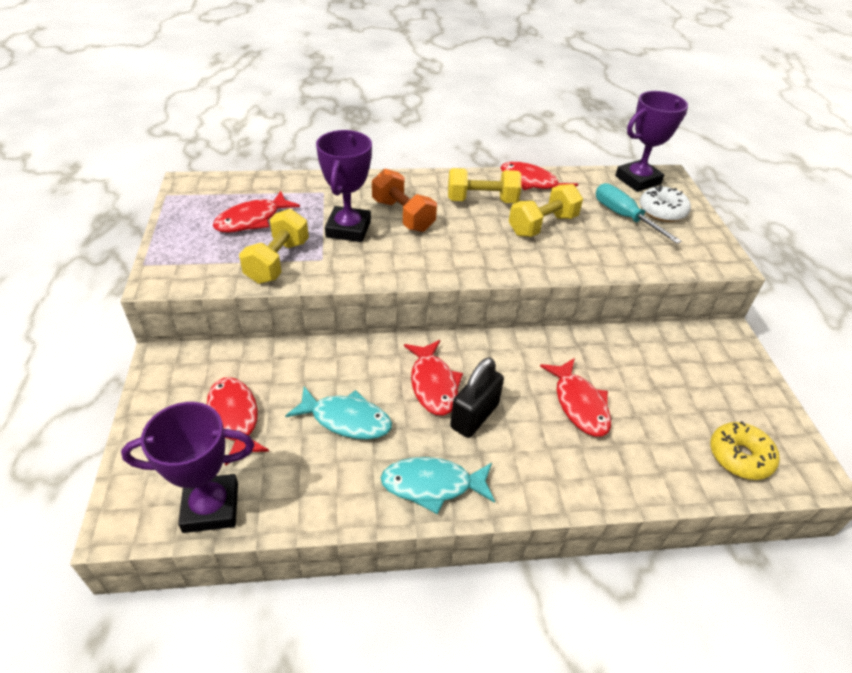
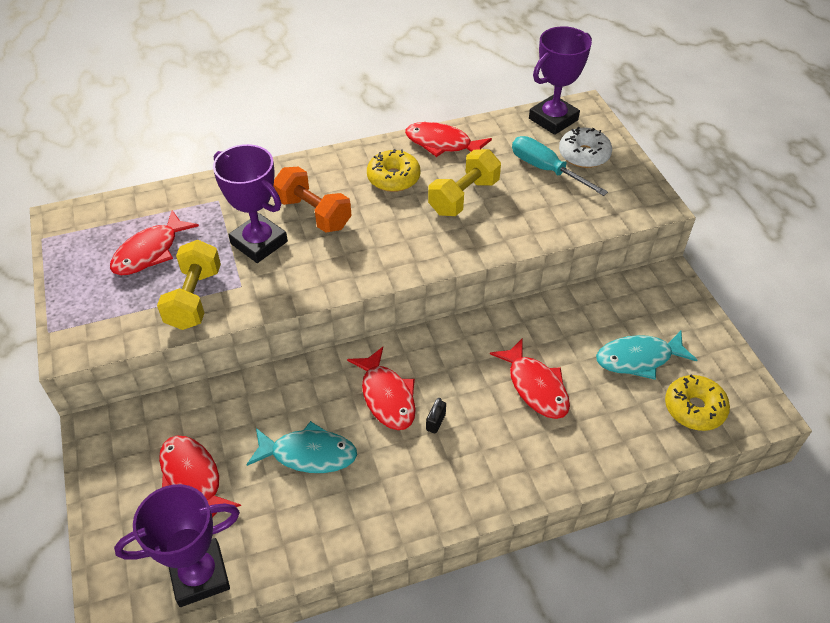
camera: 10 degrees left, 5 degrees up
(348, 229) = (259, 242): purple trophy -> purple trophy turned 45 degrees counterclockwise
(432, 485) = (410, 503): turquoise fish -> turquoise fish (638, 359)
(474, 416) = (435, 422): black padlock -> black padlock, size x0.46
(482, 200) = (393, 178): yellow dumbbell -> yellow donut

